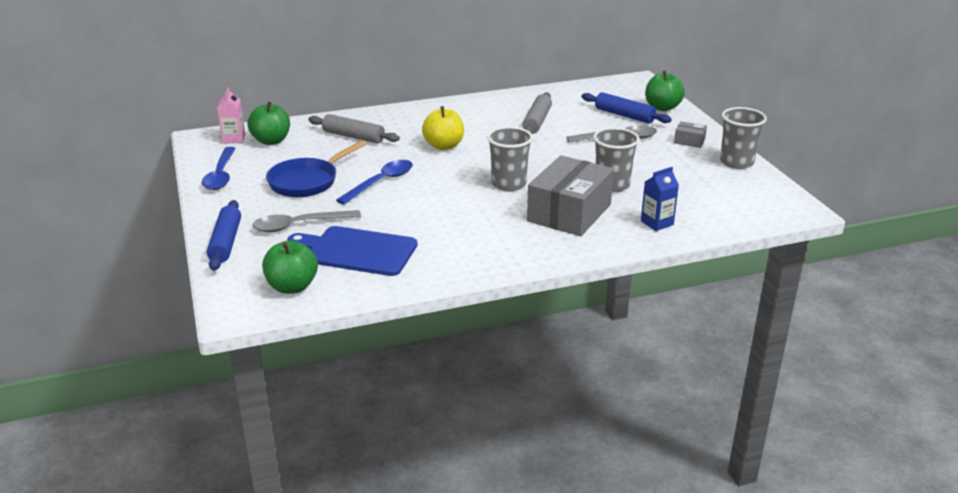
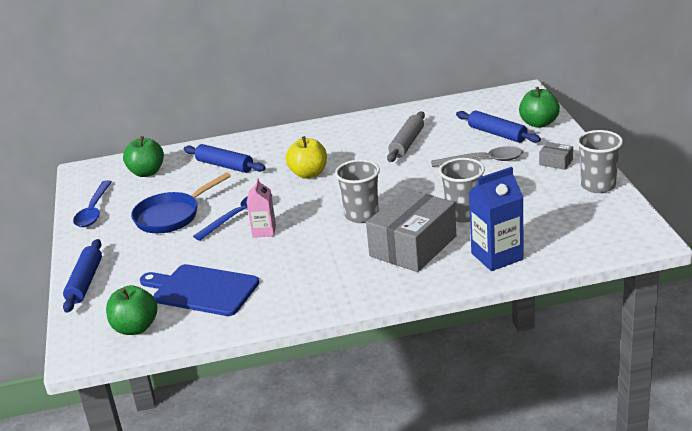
camera: 10 degrees right, 0 degrees up
(234, 139) = (113, 171): pink carton -> pink carton (264, 231)
(299, 225) = (155, 263): grey spoon -> none
(353, 136) = (224, 166): grey rolling pin -> blue rolling pin
(657, 223) = (497, 256): blue carton -> blue carton, size x1.63

